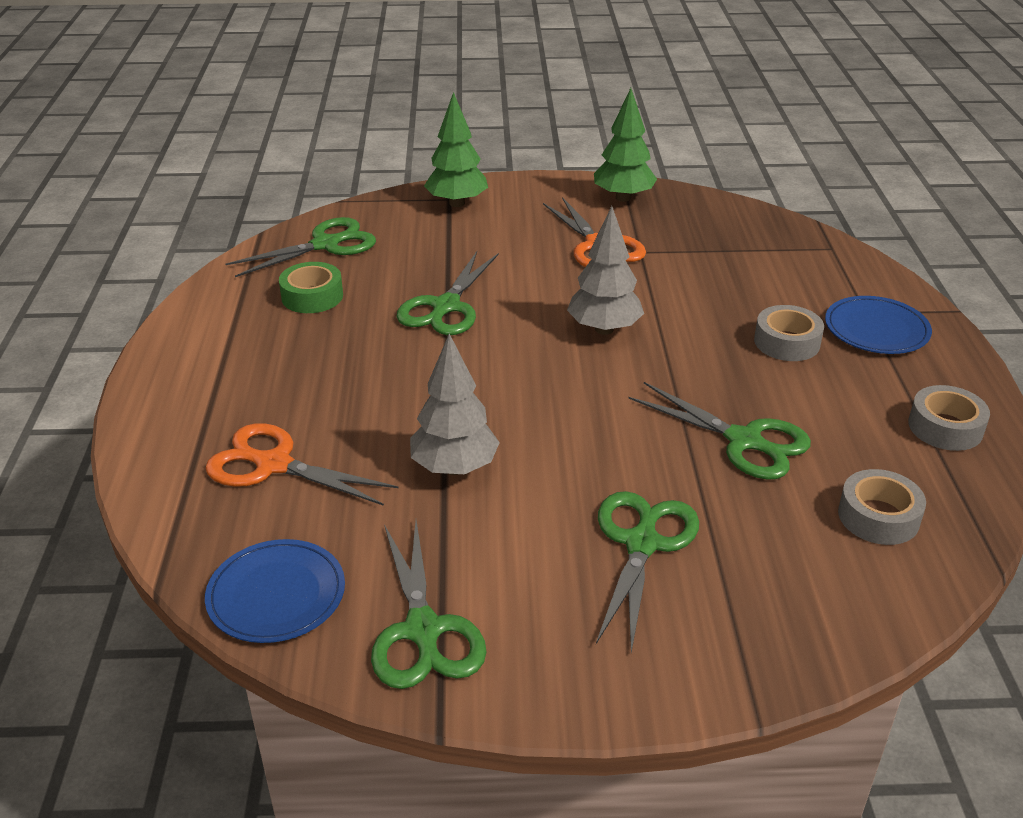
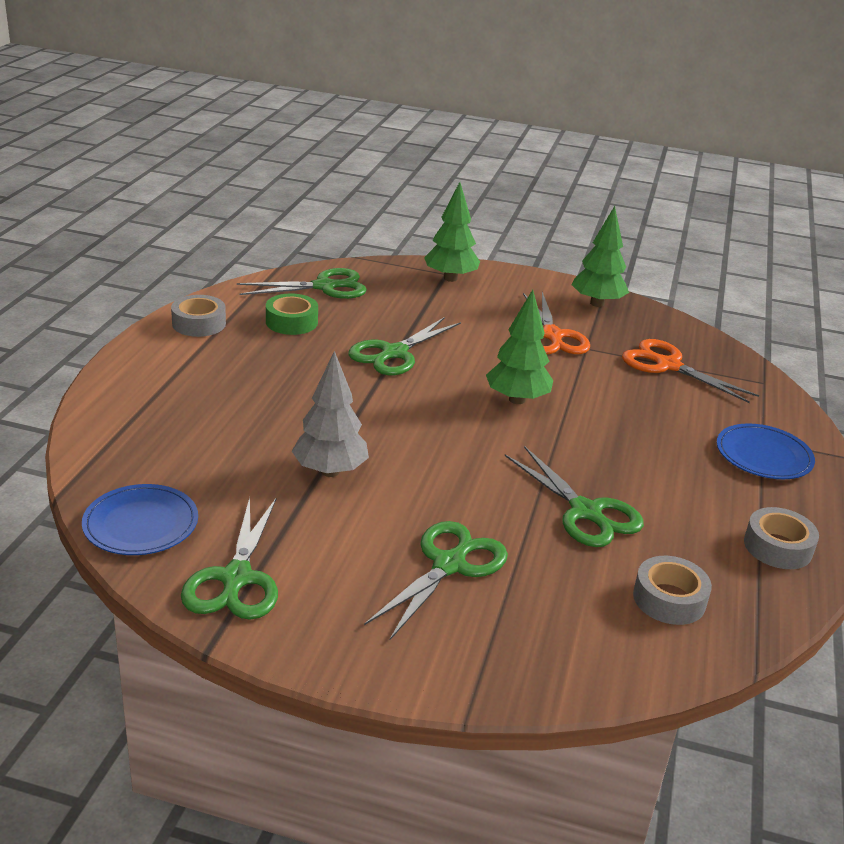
camera: 15 degrees right, 5 degrees down
(274, 464) = (191, 434): orange scissors -> orange scissors (668, 365)
(604, 329) = (517, 400): grey tree -> green tree
(787, 342) = (673, 446): grey tape -> grey tape (199, 323)

